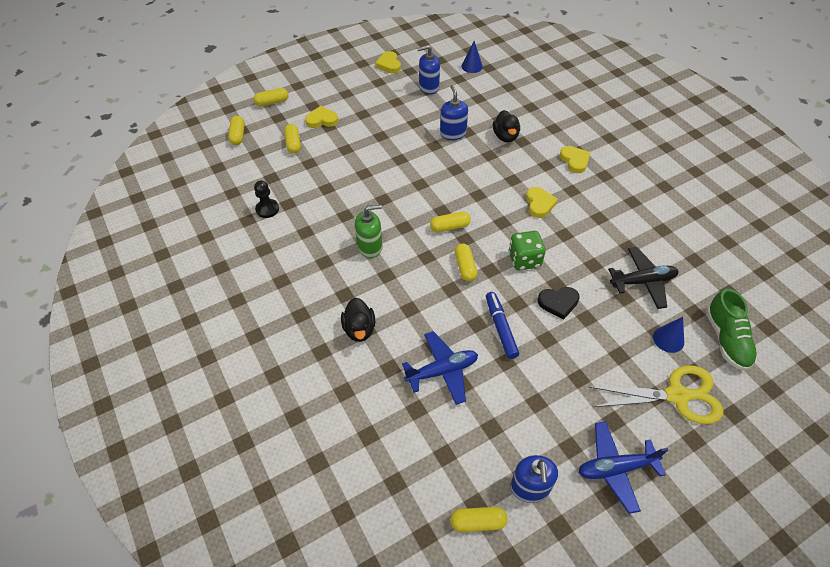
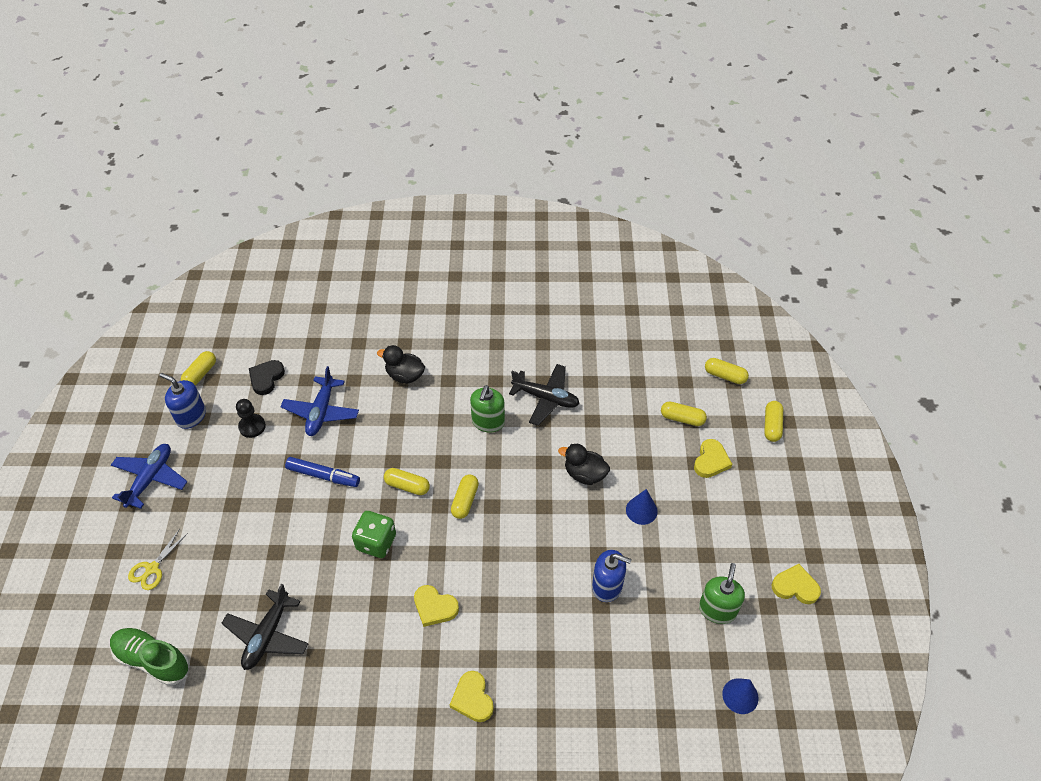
camera: 120 degrees right, 0 degrees up
(267, 209) = (593, 363): black pawn -> black pawn (252, 426)
(322, 222) = (546, 398): none -> black plane
(429, 87) = (717, 609): blue soap dispenser -> green soap dispenser
(505, 136) = (566, 644): black duck -> black duck (584, 474)
(558, 303) = (308, 539): black heart -> black heart (266, 378)
(574, 161) = (472, 698): yellow heart -> yellow heart turned 60 degrees clockwise
(668, 339) = (198, 606): blue cone -> blue cone (641, 510)
(677, 396) = (152, 569): yellow scissors -> yellow scissors, size x0.53

